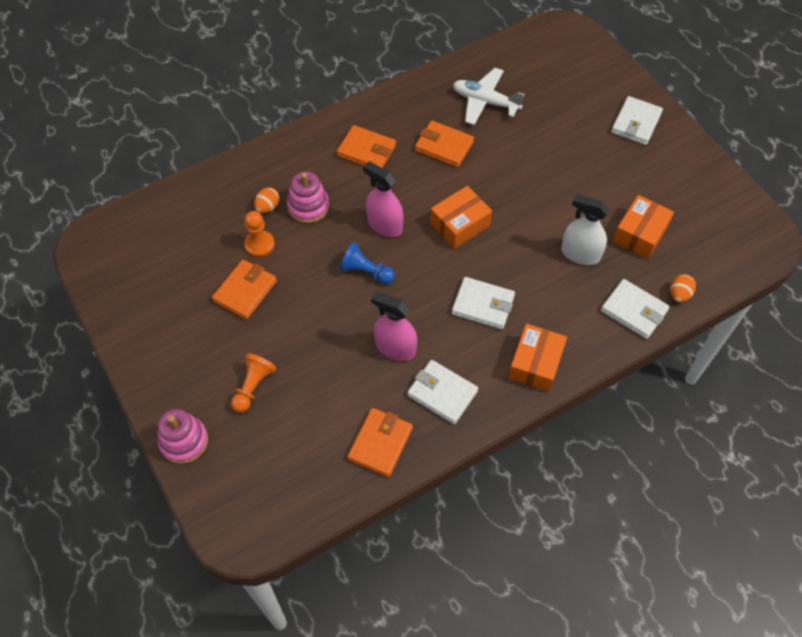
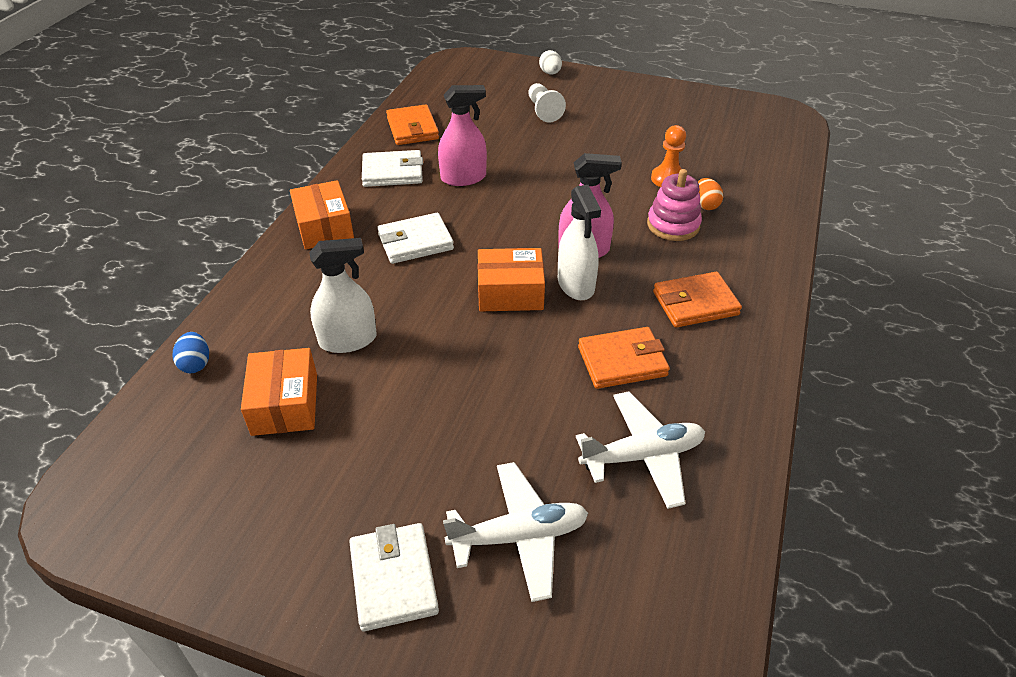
camera: 140 degrees right, 15 degrees down
(184, 441) = (550, 73): pink stacking toy -> white egg
(245, 291) = (630, 149): orange wallet -> none
(253, 387) = (543, 111): orange pawn -> white pawn
(366, 272) = (552, 209): blue pawn -> none
(416, 205) = (576, 284): none -> white spray bottle
(459, 225) = (510, 293): orange box -> orange box turned 75 degrees clockwise
(570, 106) = (519, 536): none -> white plane
(634, 311) = (245, 319): white wallet -> none
(679, 294) = (196, 364): orange egg -> blue egg

